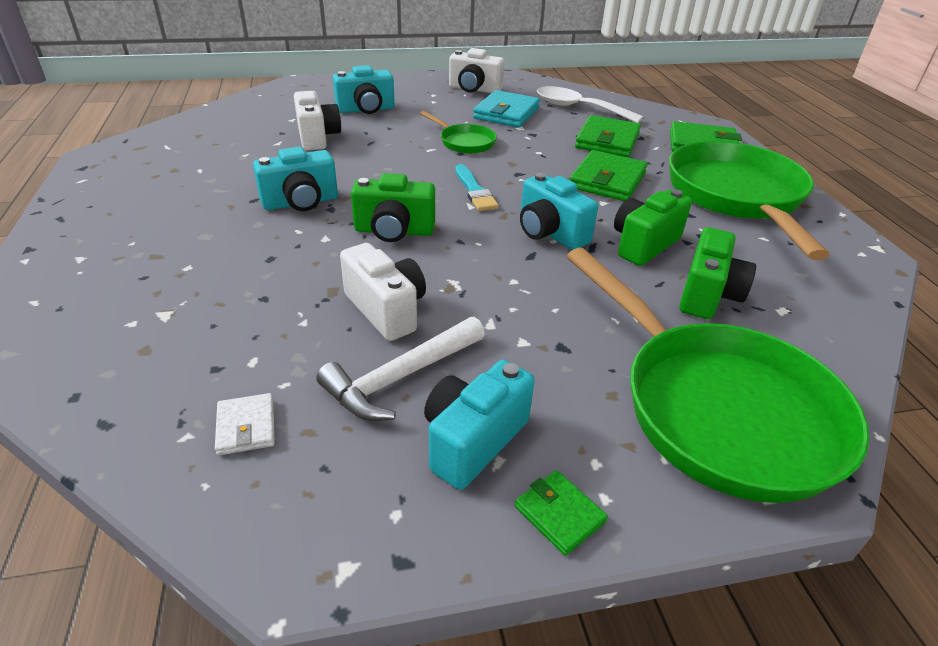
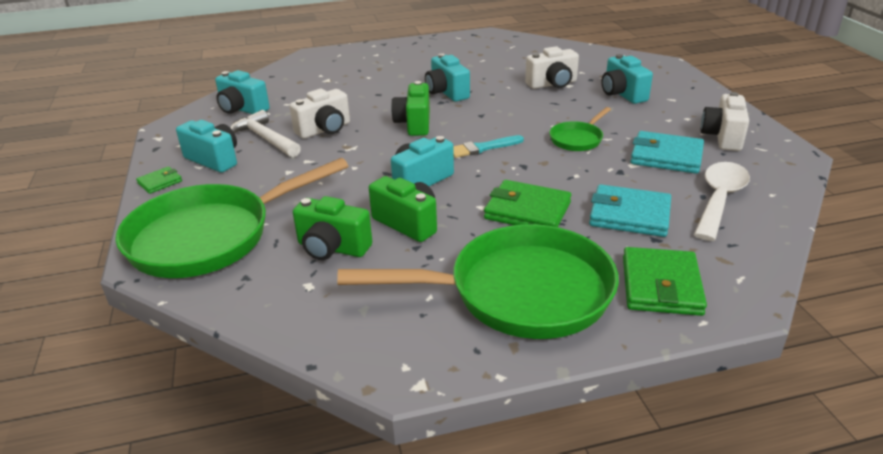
camera: 90 degrees right, 5 degrees down
(246, 427) = (242, 109): white wallet -> turquoise camera
(607, 141) = (629, 215): green wallet -> turquoise wallet

